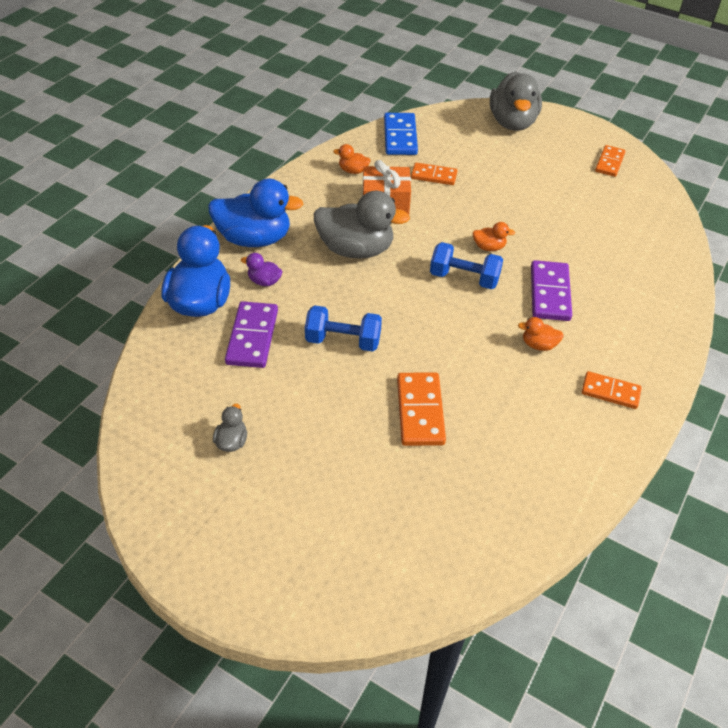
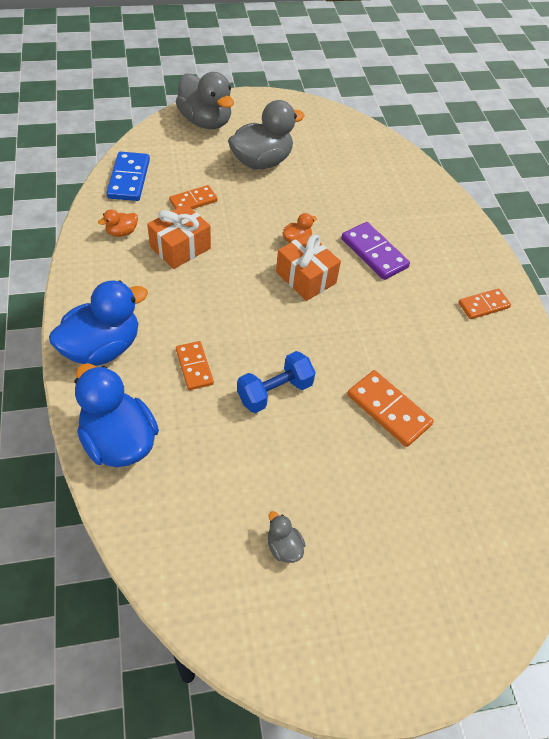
camera: 45 degrees left, 5 degrees up
(252, 337) = (199, 441): purple domino -> none
(264, 281) = (154, 382): purple duck -> none
(356, 249) = (200, 304): grey duck -> grey duck (261, 162)
(400, 136) = (129, 179): blue domino -> blue domino turned 45 degrees clockwise
(464, 278) = (306, 277): blue dumbbell -> orange gift
(538, 345) = (408, 299): orange duck -> none
(609, 163) = (307, 122): orange domino -> orange domino (194, 367)

